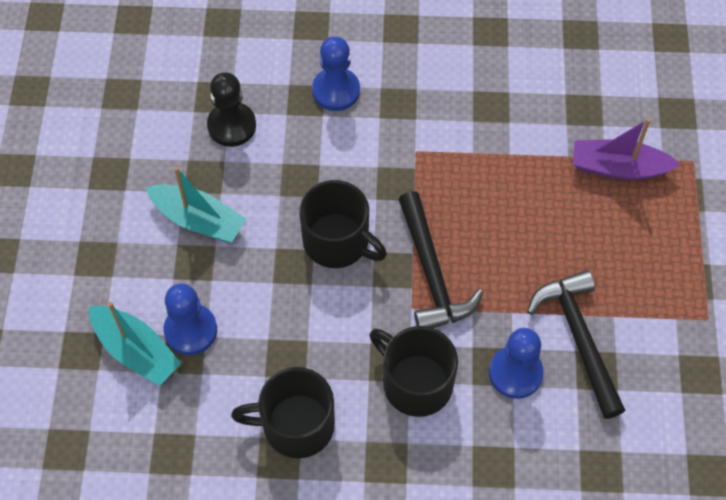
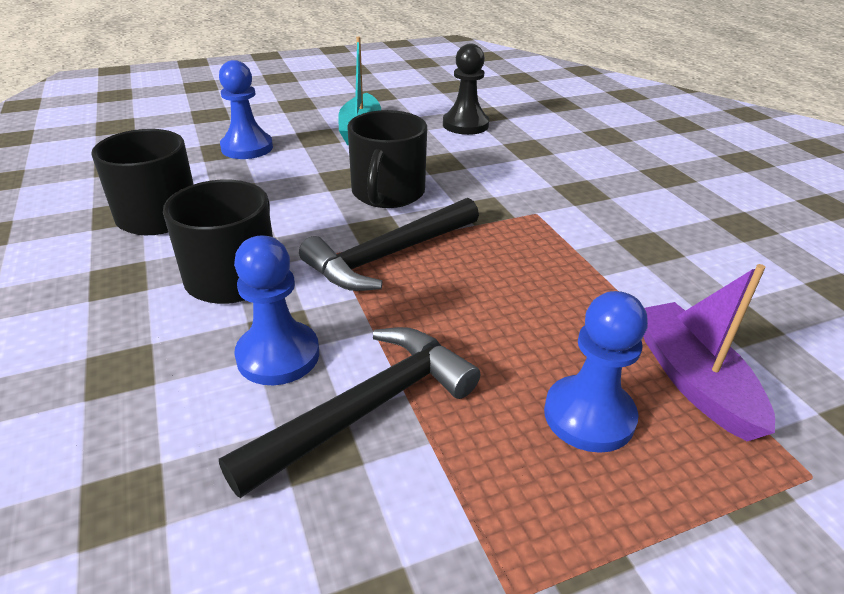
camera: 65 degrees right, 25 degrees down
(136, 351) = (217, 132): turquoise boat -> none
(336, 91) = (554, 159): blue pawn -> blue pawn (589, 416)

